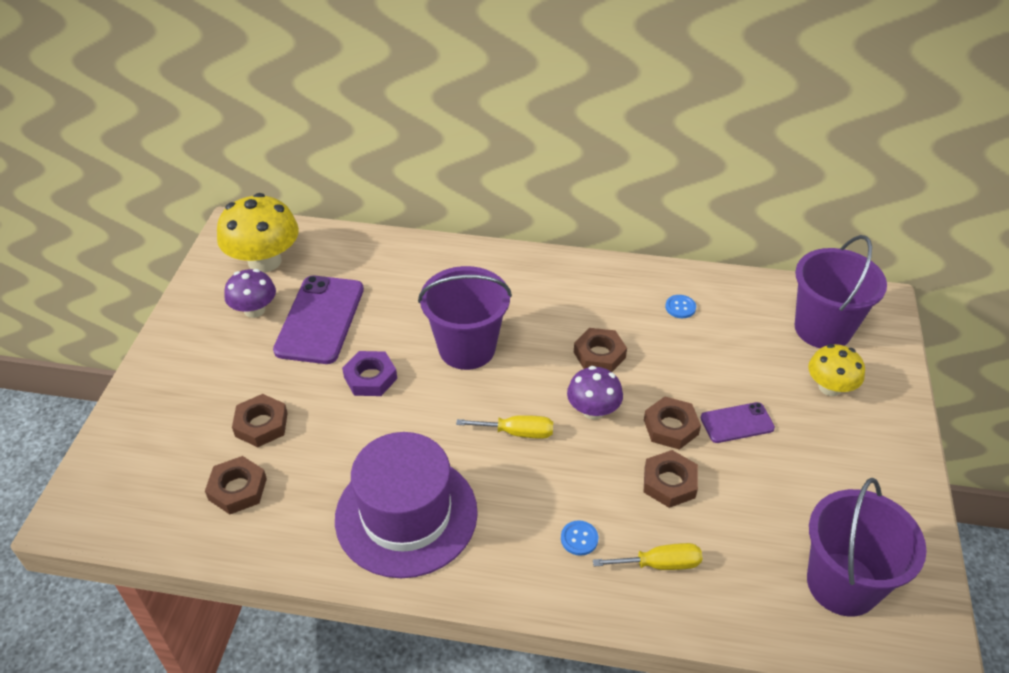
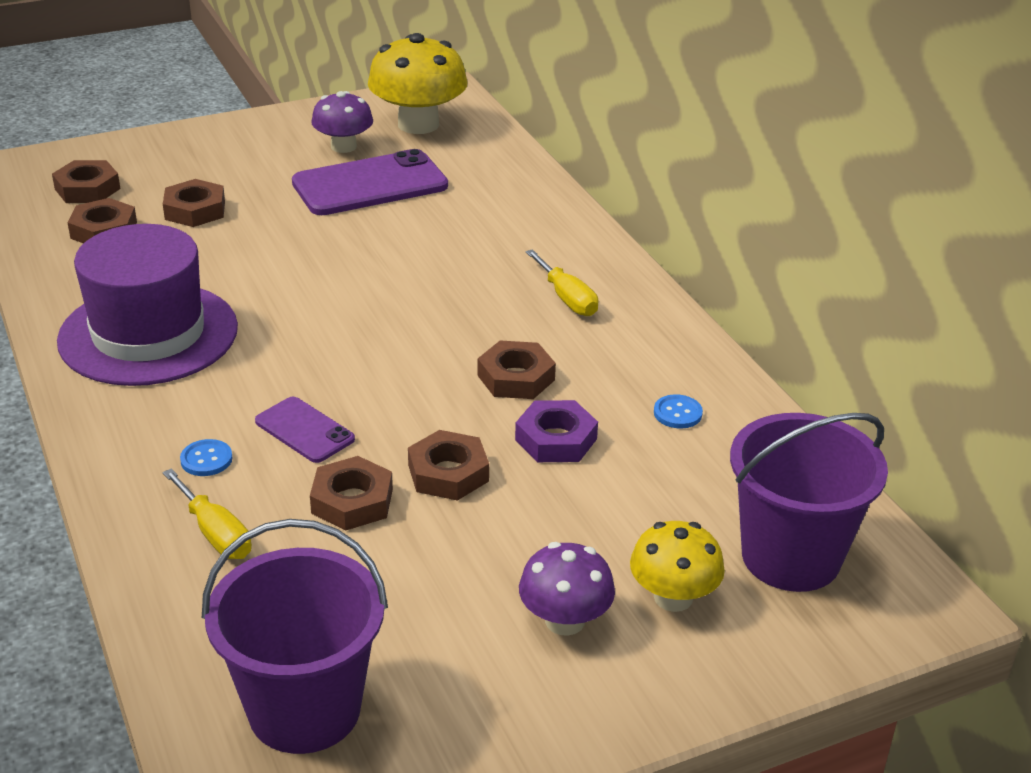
camera: 55 degrees right, 10 degrees down
(163, 477) = (87, 189): none -> brown nut
(370, 378) = (317, 243): purple nut -> purple nut (556, 439)
(467, 348) = (425, 284): purple bucket -> none
(517, 432) = (328, 362): yellow screwdriver -> yellow screwdriver (567, 298)
(593, 410) = (417, 403): purple mushroom -> purple mushroom (565, 620)
(737, 423) = (511, 527): purple phone -> purple phone (304, 430)

